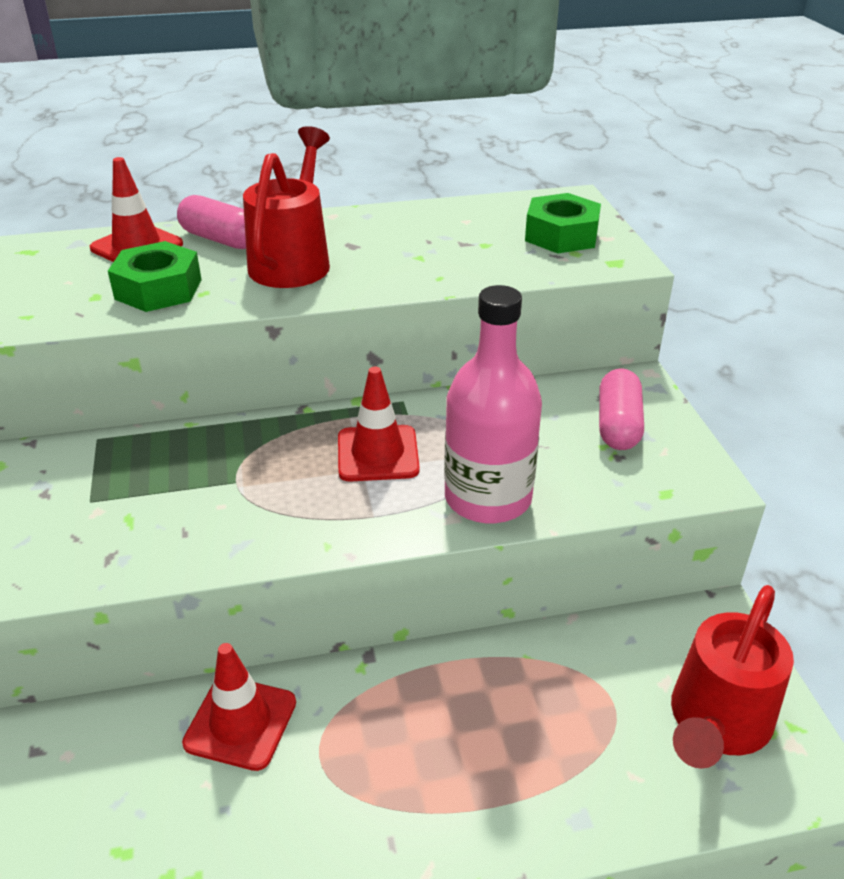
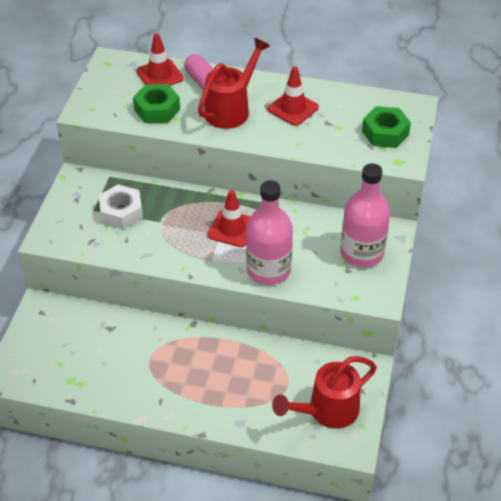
camera: 25 degrees right, 10 degrees up
(150, 488) = (121, 212): none -> white nut
(240, 722) = (125, 332): red traffic cone -> red traffic cone (293, 108)
(618, 425) = (362, 253): pink capsule -> pink bottle

